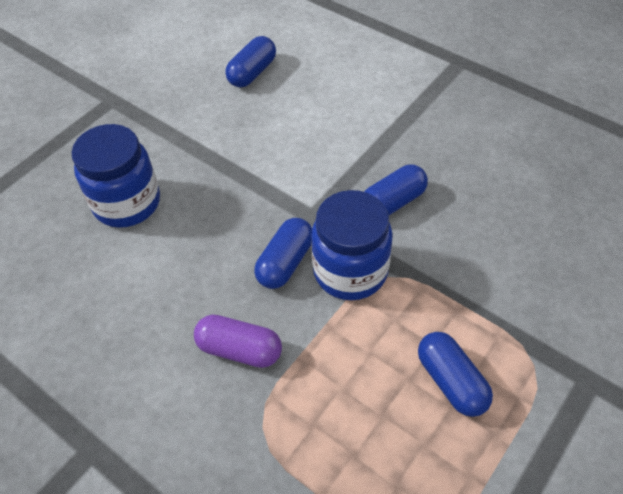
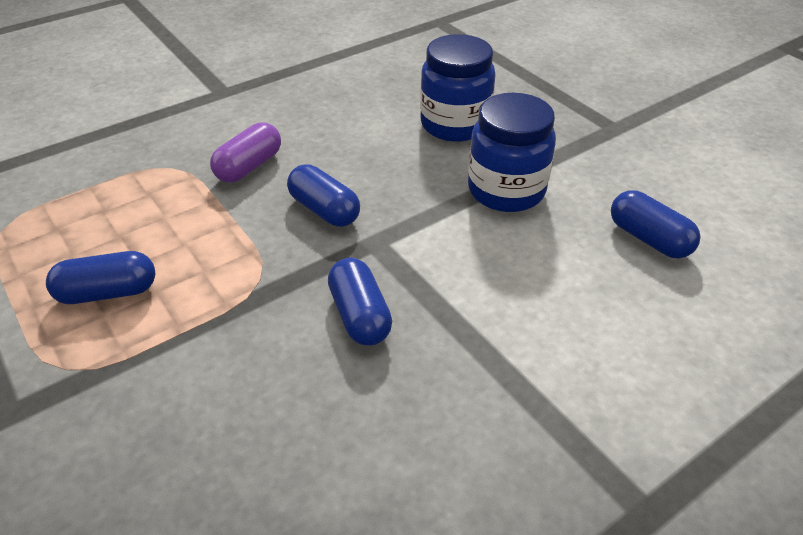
camera: 105 degrees right, 10 degrees down
(350, 271) = (284, 253): blue jar -> blue jar (506, 190)

